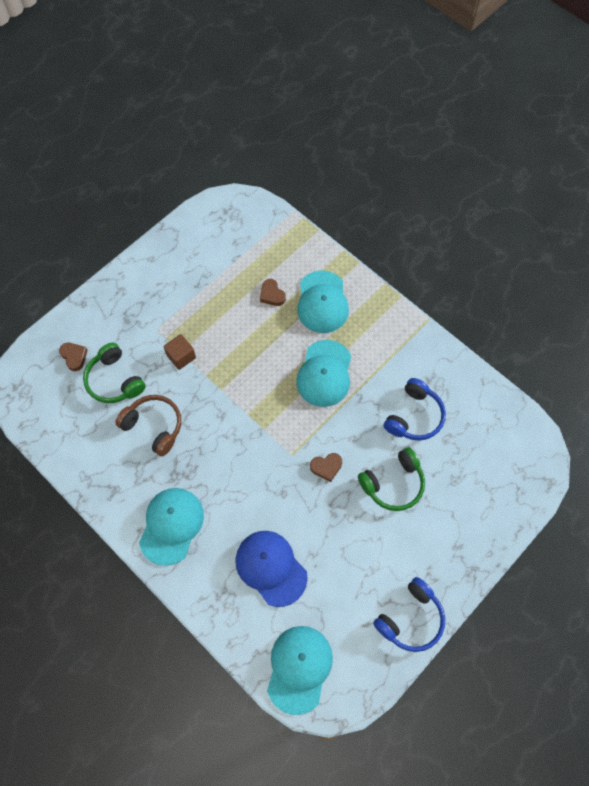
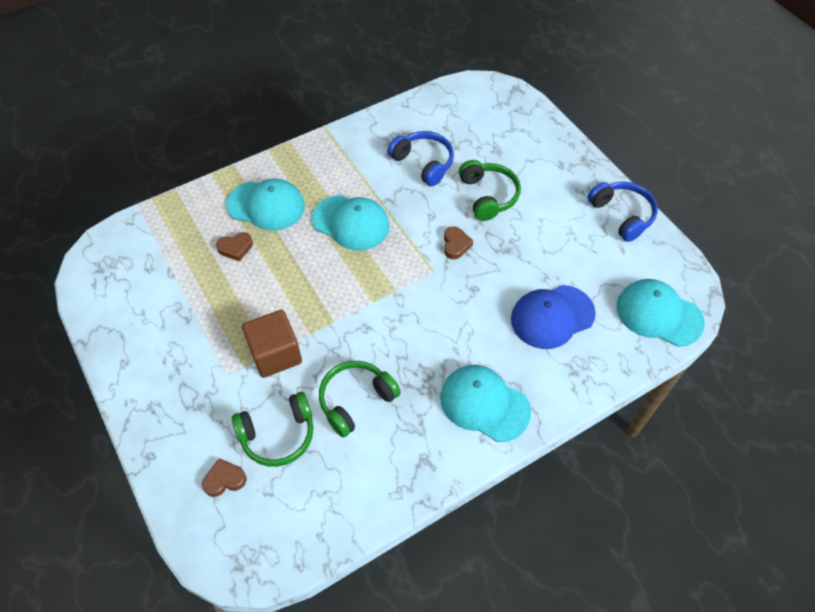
camera: 75 degrees left, 10 degrees down
(154, 426) = (356, 400): brown headphones -> green headphones
(181, 356) = (275, 354): brown cube -> brown cube, size x1.56

